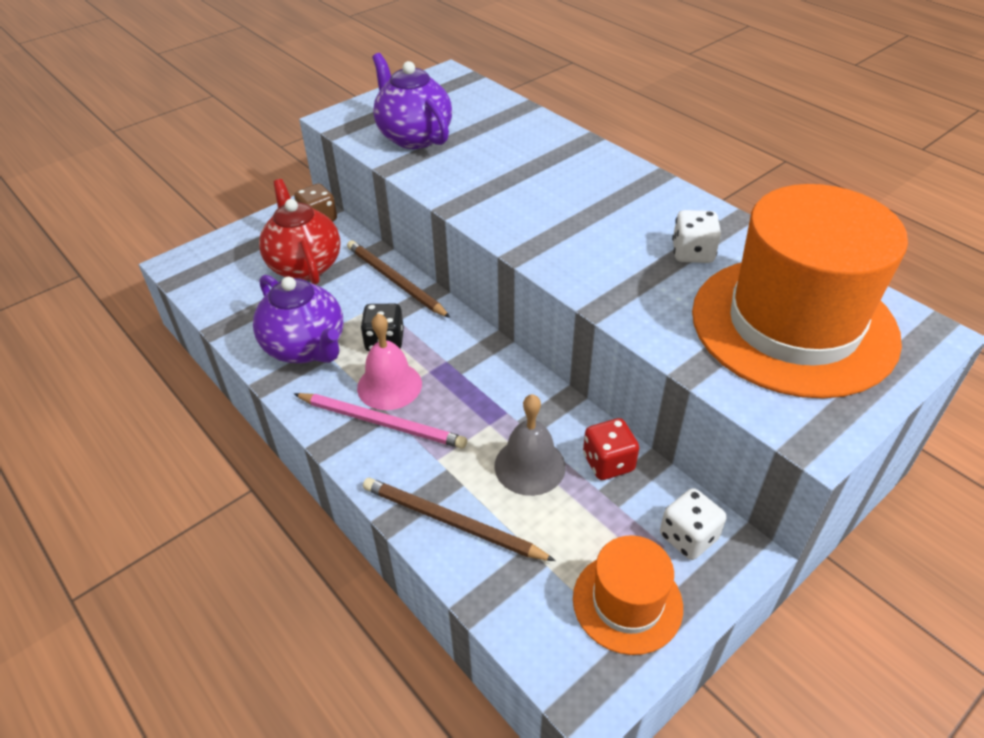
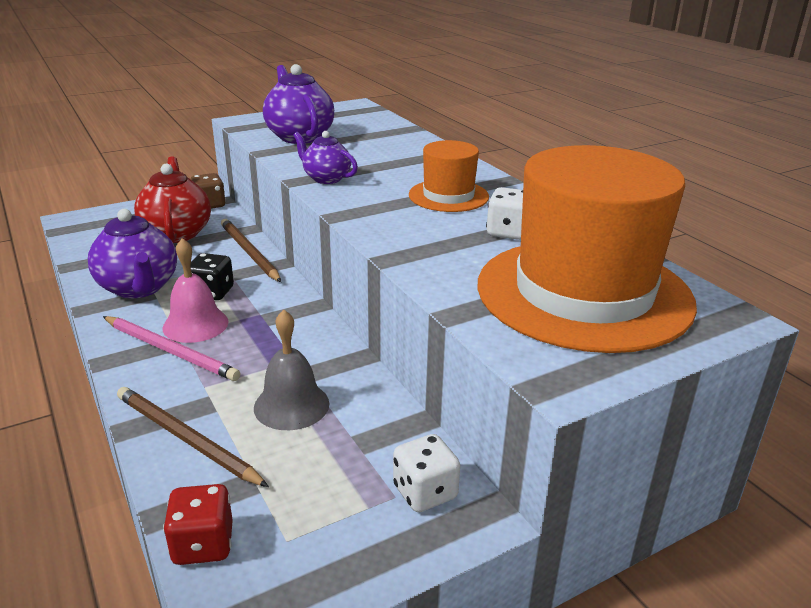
camera: 10 degrees right, 15 degrees down
(477, 200) = (326, 178): none -> purple teapot
(608, 463) = (373, 415): red dice -> red dice (203, 544)
(627, 602) = (327, 540): orange hat -> orange hat (448, 196)

